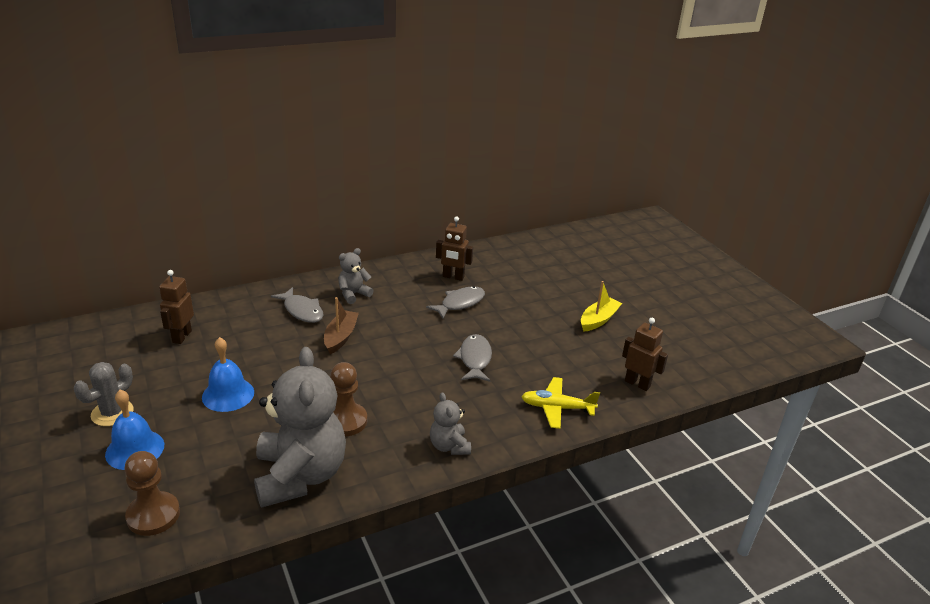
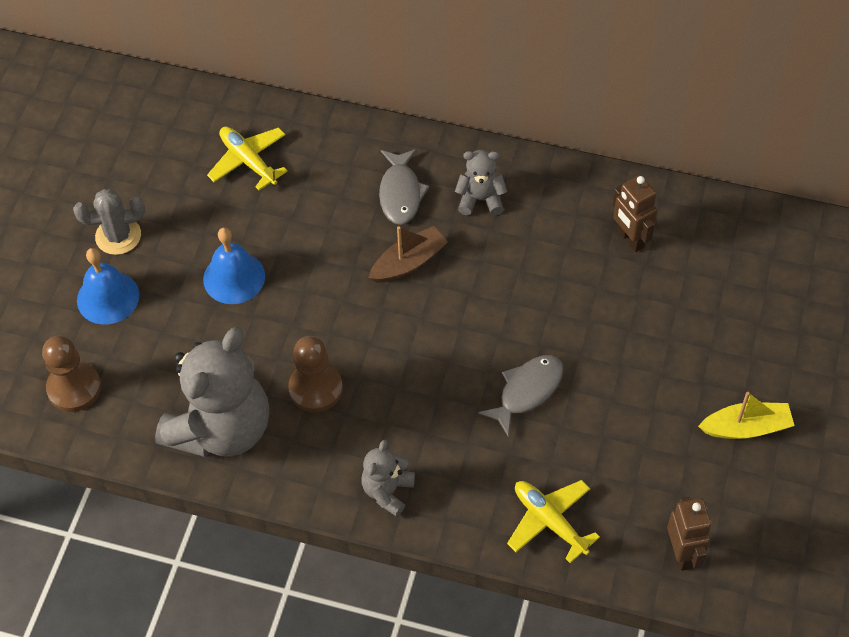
camera: 45 degrees right, 25 degrees up
(181, 336) = (248, 161): brown robot -> yellow plane
(460, 303) = (595, 291): grey fish -> none

